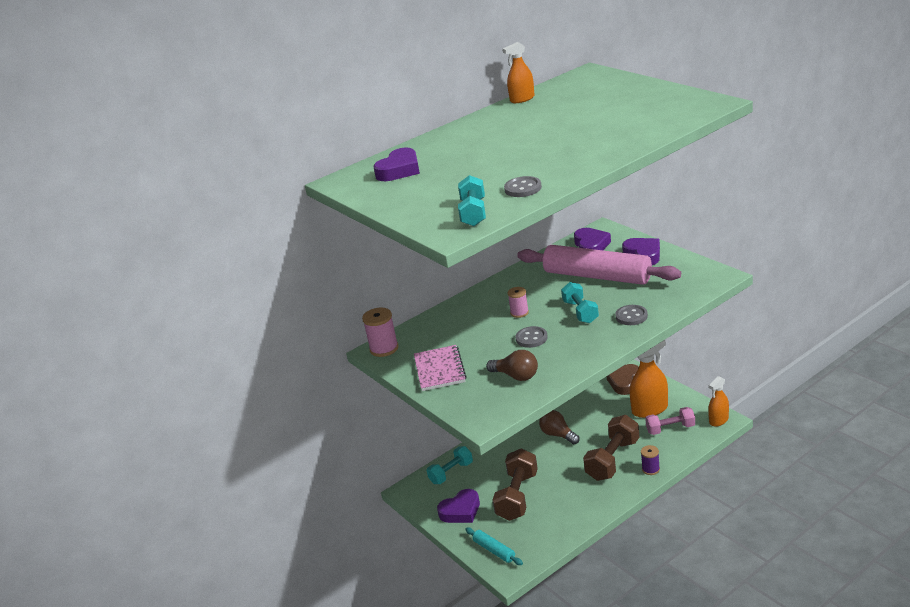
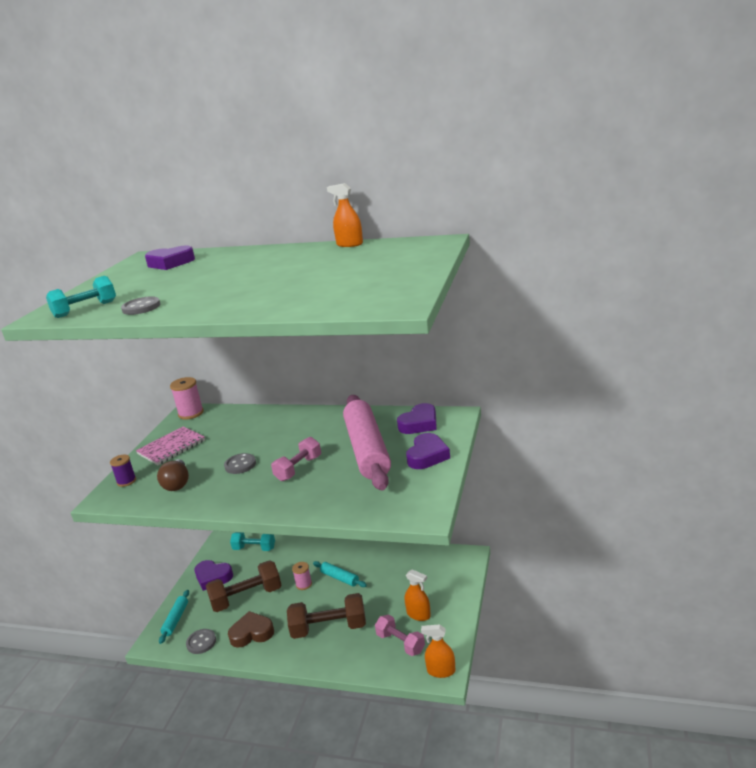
camera: 50 degrees right, 5 degrees down
(519, 313) = (278, 442): pink spool -> pink spool (304, 584)
(558, 435) = (339, 578): brown light bulb -> turquoise rolling pin
(580, 312) = (298, 468): turquoise dumbbell -> pink dumbbell
(624, 382) = (445, 578): brown heart -> brown heart (252, 633)
(631, 316) = (308, 497): grey button -> grey button (201, 642)
(650, 409) = (418, 614): orange spray bottle -> orange spray bottle, size x0.62
(650, 469) = (332, 660): purple spool -> purple spool (126, 481)

